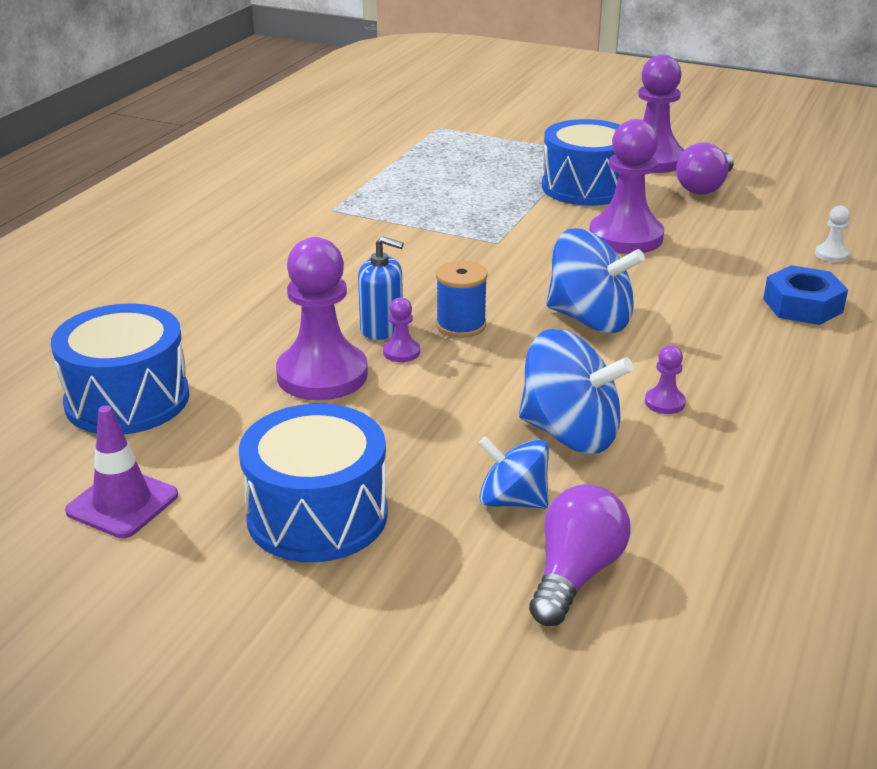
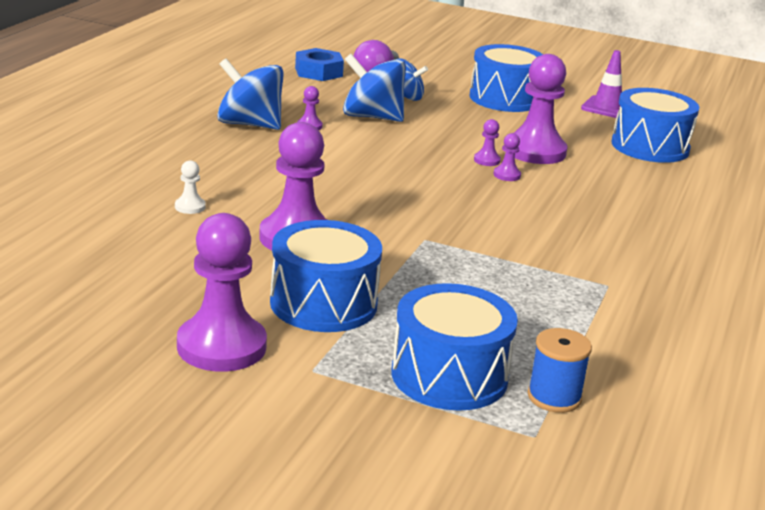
camera: 175 degrees right, 5 degrees down
(382, 328) = (507, 175): blue soap dispenser -> purple pawn
(461, 325) = (447, 174): blue spool -> blue spool (554, 397)
(487, 150) = (449, 375): none -> blue drum
(590, 320) = (347, 172): blue spinning top -> blue spinning top (249, 124)
(704, 187) = (177, 297): purple light bulb -> none
(802, 305) = (170, 172): blue nut -> blue nut (318, 72)
(831, 255) = (103, 210): white pawn -> white pawn (190, 207)

